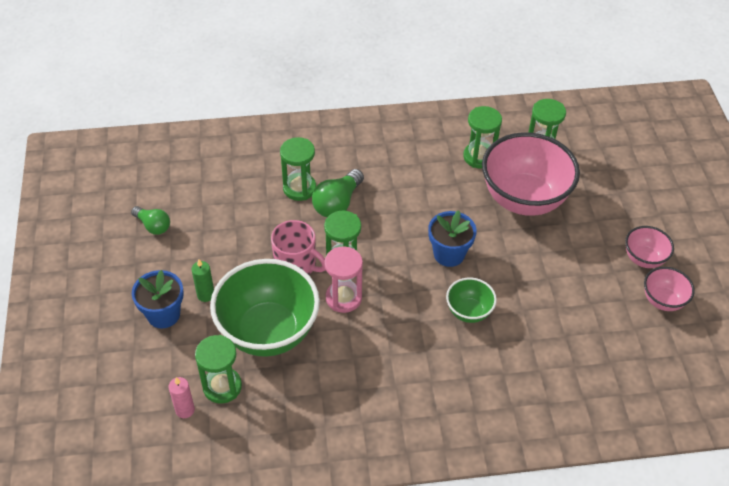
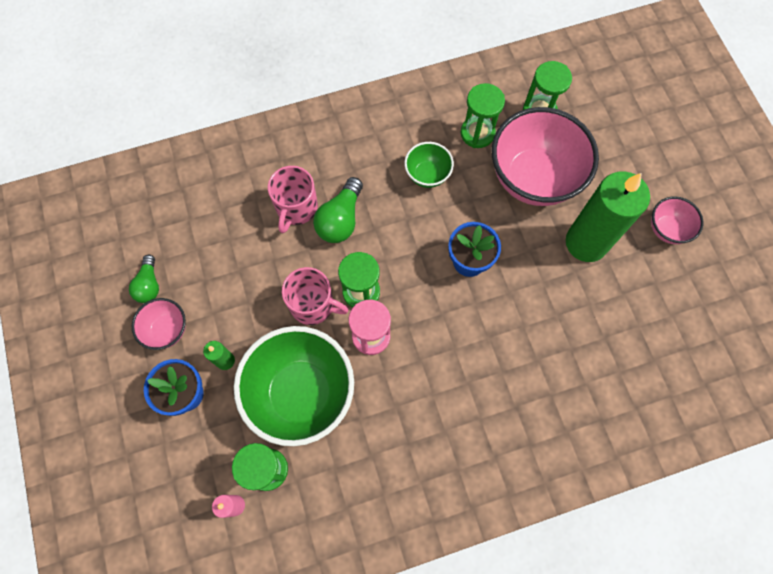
camera: 10 degrees left, 20 degrees up
(153, 226) = (149, 285): green light bulb -> green light bulb turned 60 degrees clockwise
(299, 188) = (296, 208): green hourglass -> pink mug
(468, 312) = (502, 328): green bowl -> green bowl (427, 175)
(563, 257) = (586, 242): none -> green candle
(663, 301) = (694, 276): pink bowl -> pink bowl (167, 330)

